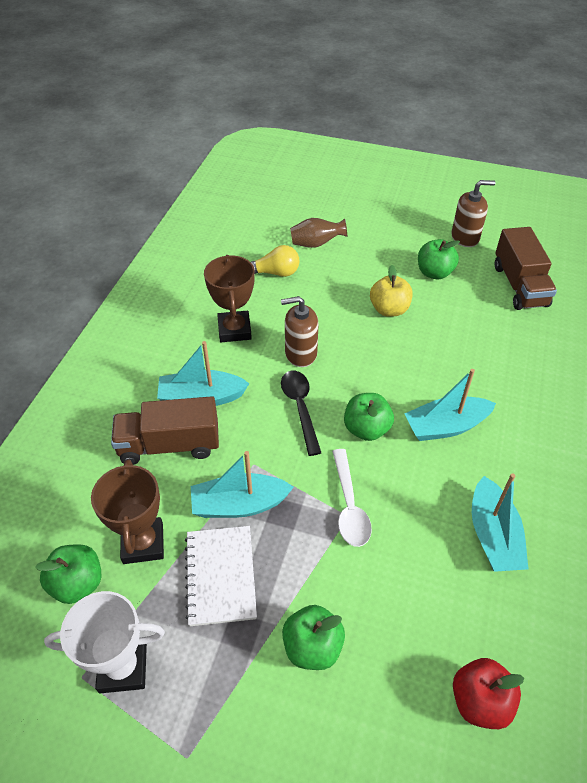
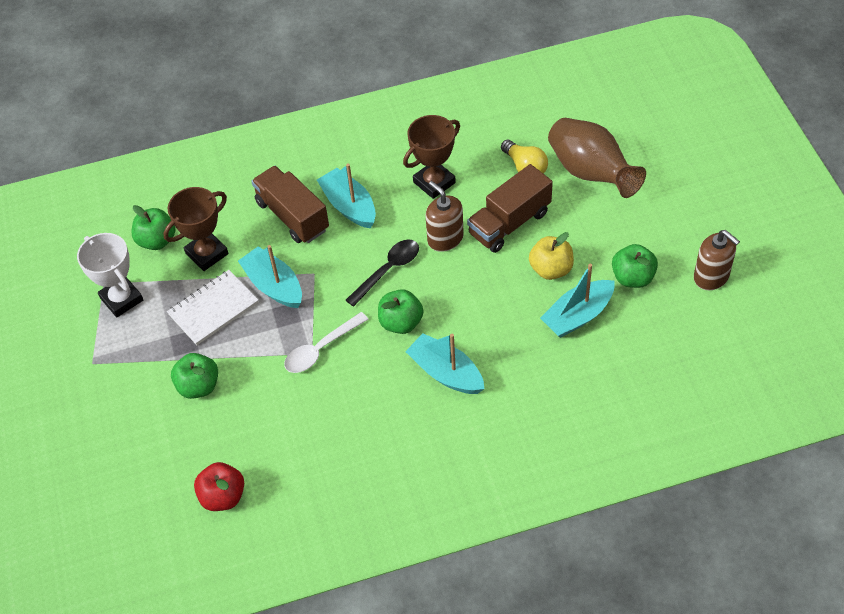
camera: 60 degrees right, 5 degrees up
(316, 244) = (591, 173): brown vase -> brown vase, size x1.75
(493, 536) = (361, 450): turquoise boat -> turquoise boat (577, 316)
(519, 285) = (676, 351): brown truck -> brown truck (509, 223)

